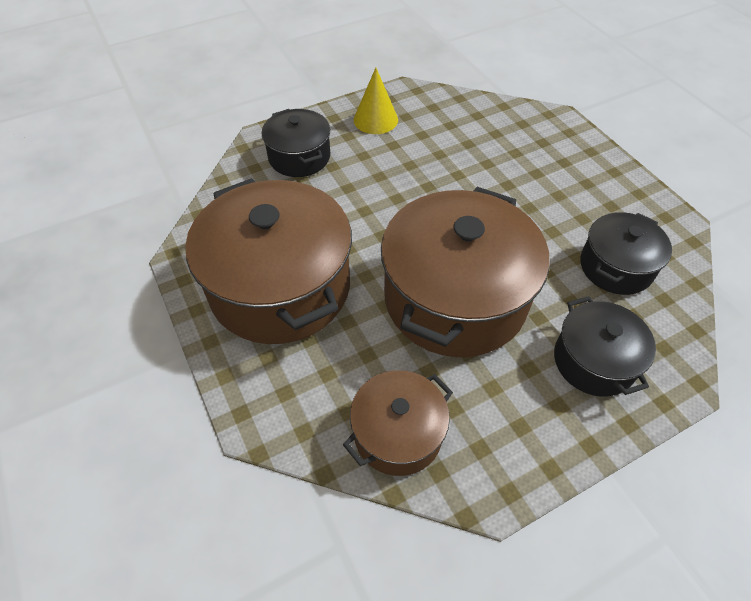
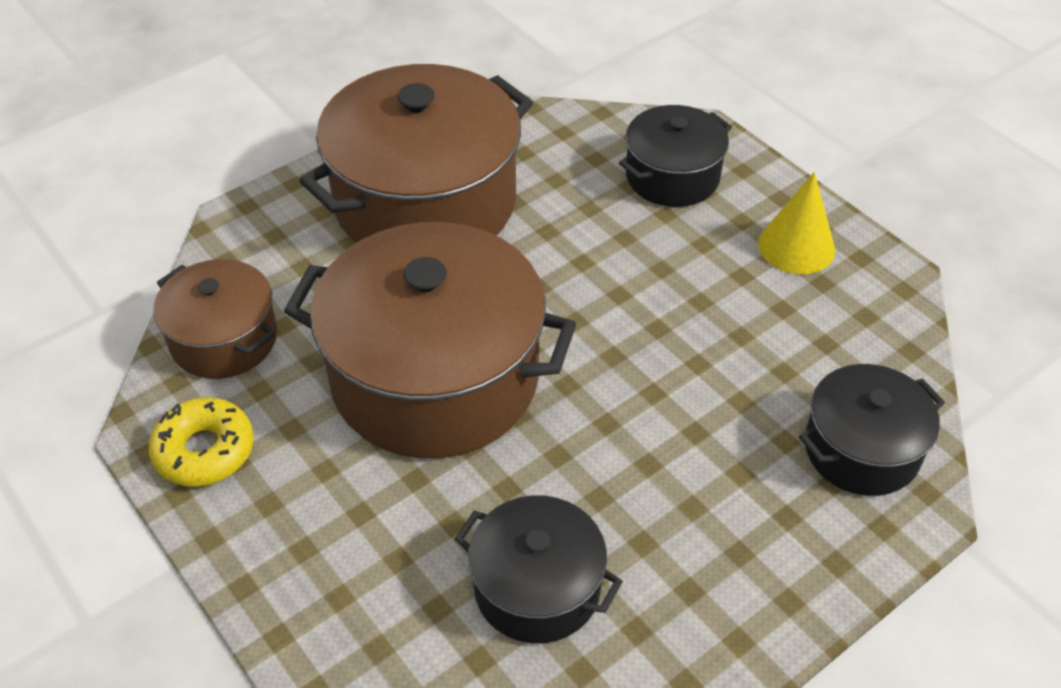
camera: 80 degrees right, 5 degrees down
(511, 449) = (204, 450): none -> yellow donut
(594, 361) = (344, 547): black pot -> black pot (861, 449)

